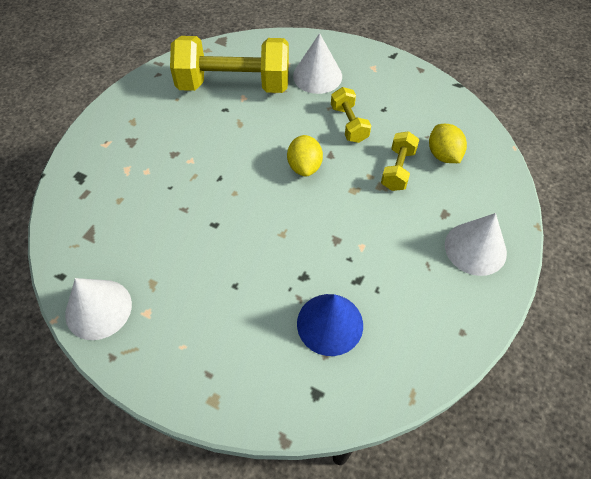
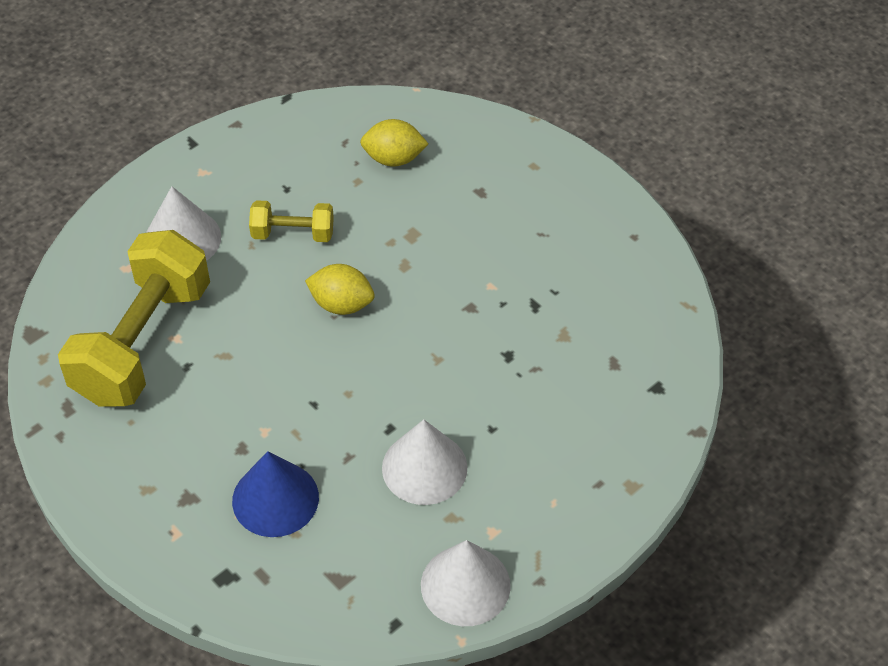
camera: 70 degrees left, 5 degrees down
(330, 324) = (580, 349): blue cone -> blue cone (275, 499)
(397, 169) = (394, 211): yellow dumbbell -> none
(475, 248) = (538, 183): white cone -> white cone (424, 467)

